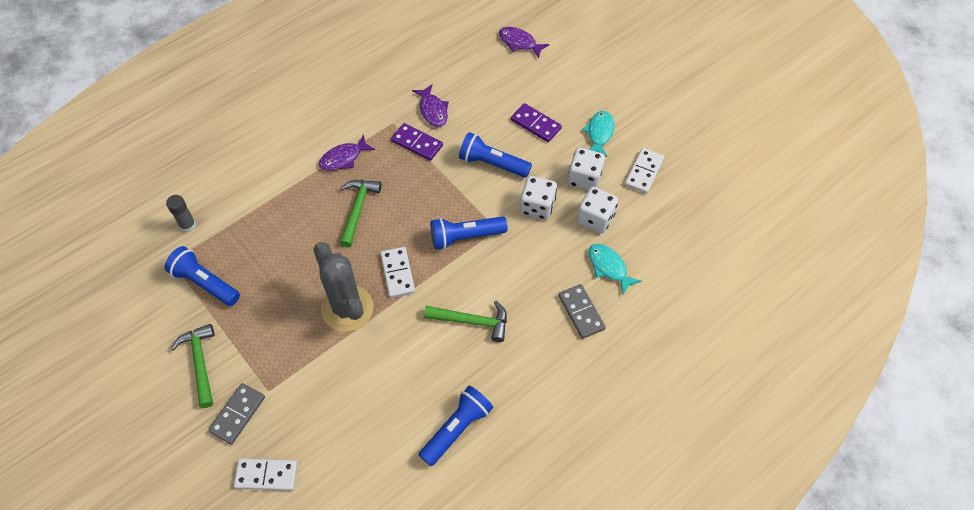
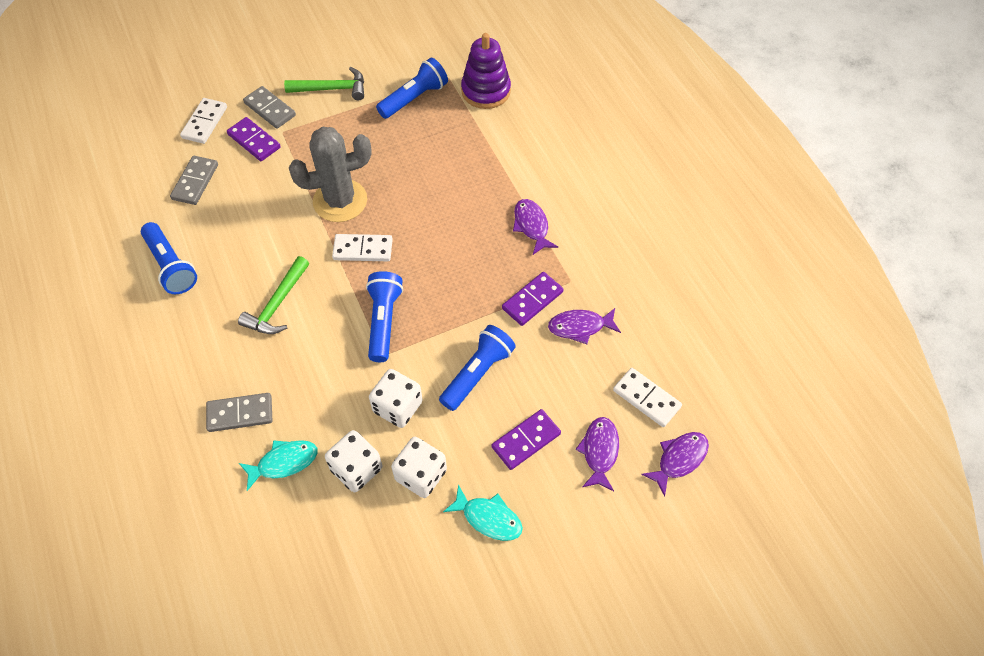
camera: 105 degrees right, 0 degrees up
(188, 225) = (486, 91): grey glue stick -> purple stacking toy
(285, 413) = (254, 141): none -> purple domino
(350, 450) = (195, 182): none -> grey domino
(358, 210) = (456, 228): green hammer -> none
(529, 83) = (599, 451): none -> purple fish
(644, 172) = (406, 555): white domino -> white domino (646, 399)

